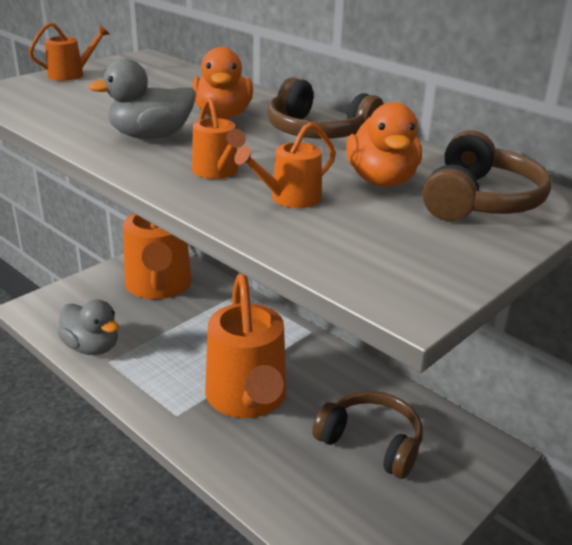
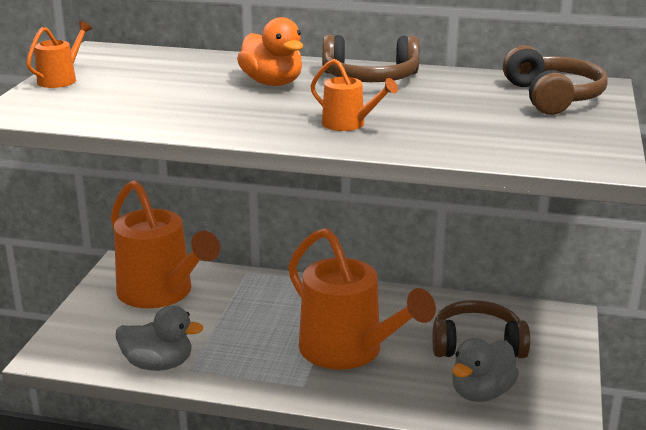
camera: 30 degrees left, 5 degrees down
(151, 136) = (245, 112): grey duck -> grey duck (481, 393)
(290, 198) = (432, 128): orange watering can -> none
(381, 180) = (472, 100): orange duck -> none

